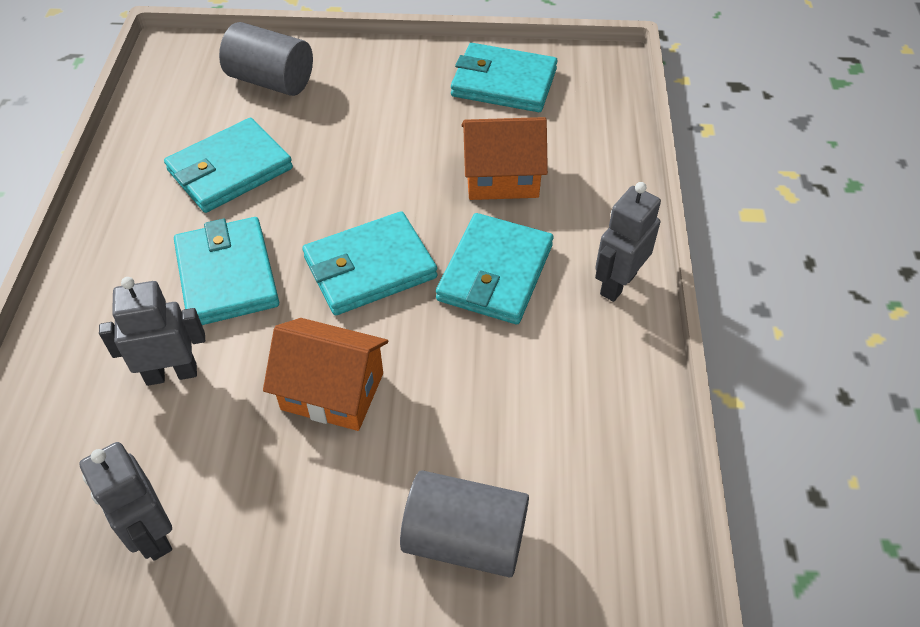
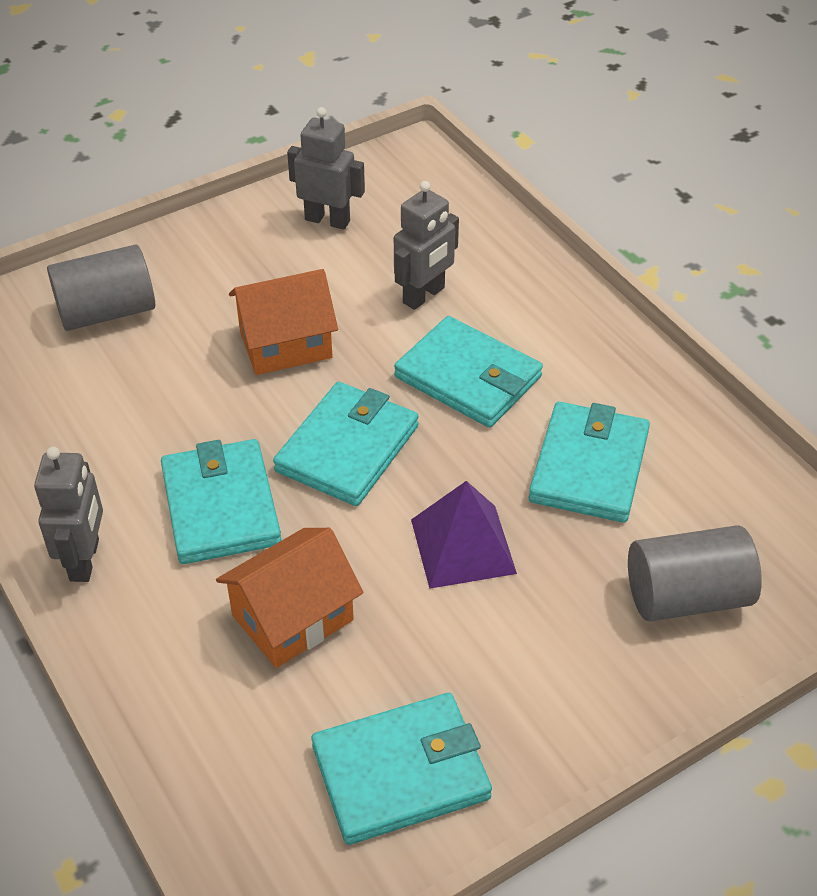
camera: 145 degrees right, 5 degrees down
(361, 165) = (462, 546): none -> purple pyramid

